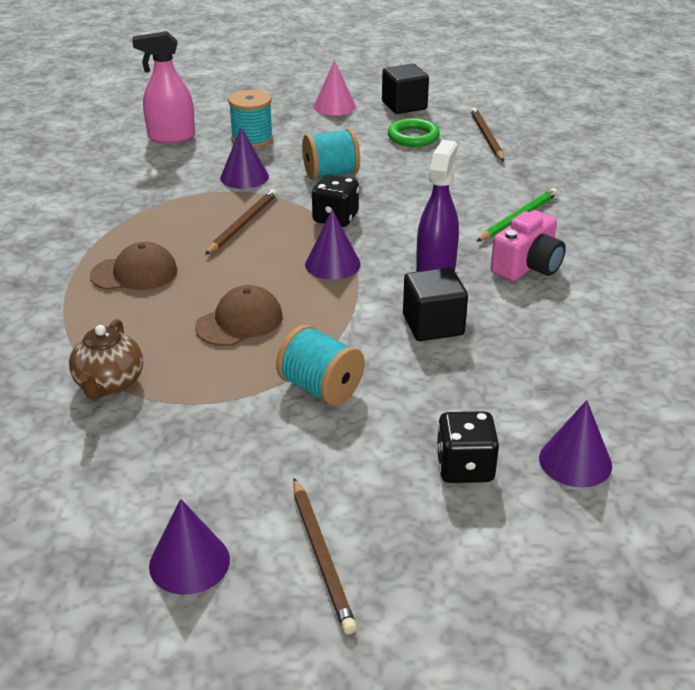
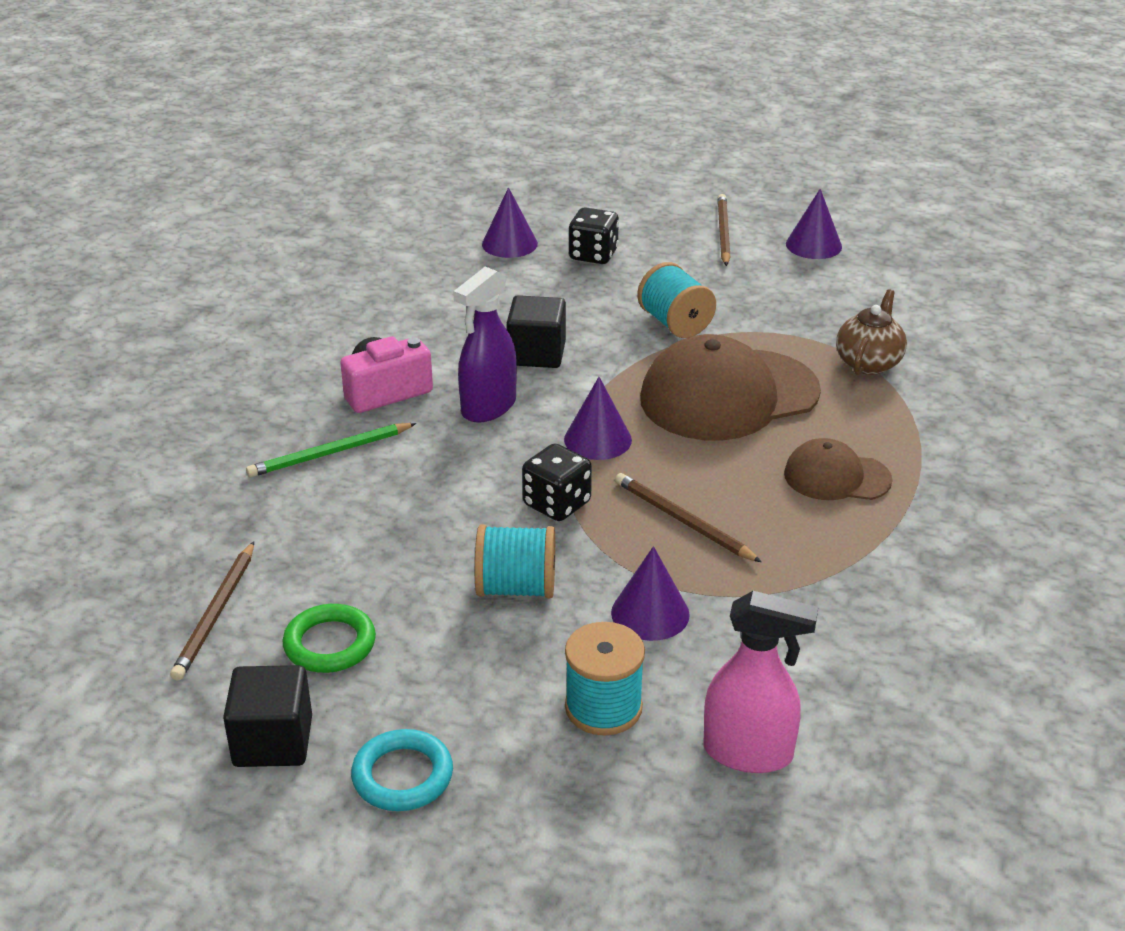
camera: 160 degrees left, 0 degrees up
(239, 321) = (728, 395): brown cap -> brown cap, size x1.86
(242, 224) = (683, 521): brown pencil -> brown pencil turned 90 degrees clockwise
(334, 106) = (402, 776): pink cone -> turquoise ring

